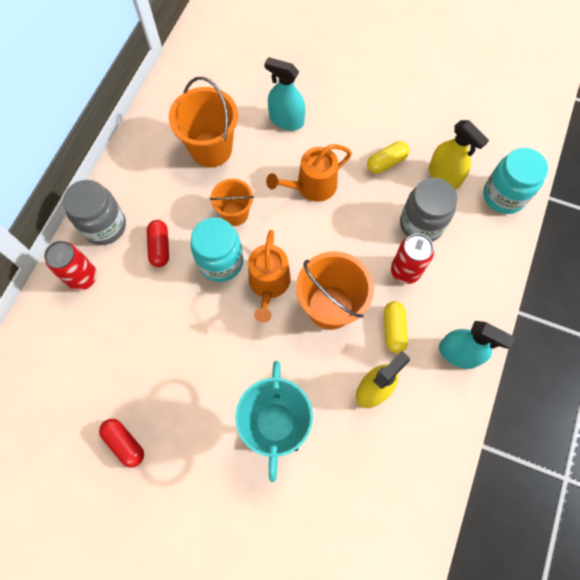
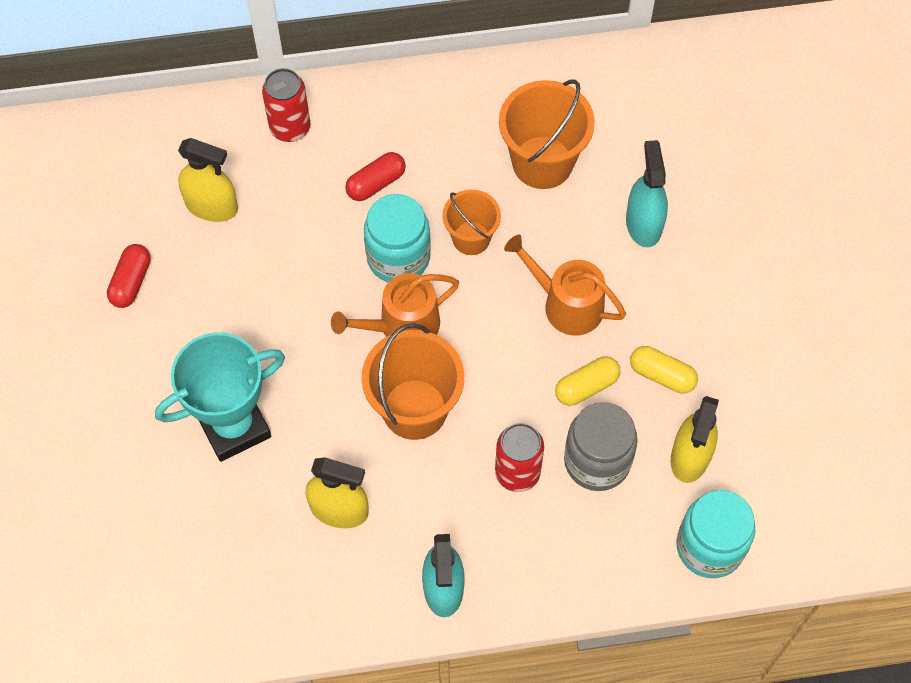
camera: 60 degrees right, 5 degrees down
(104, 226) = (366, 111): grey jar -> none
(104, 358) = (211, 206): none -> yellow spray bottle
(393, 329) = (429, 496): yellow capsule -> yellow capsule (586, 386)

